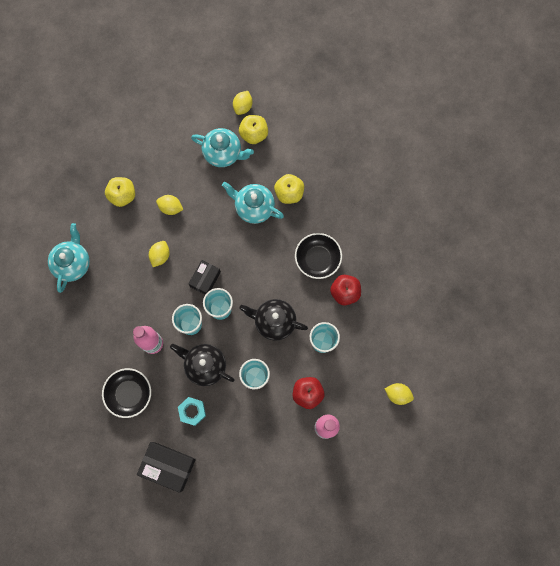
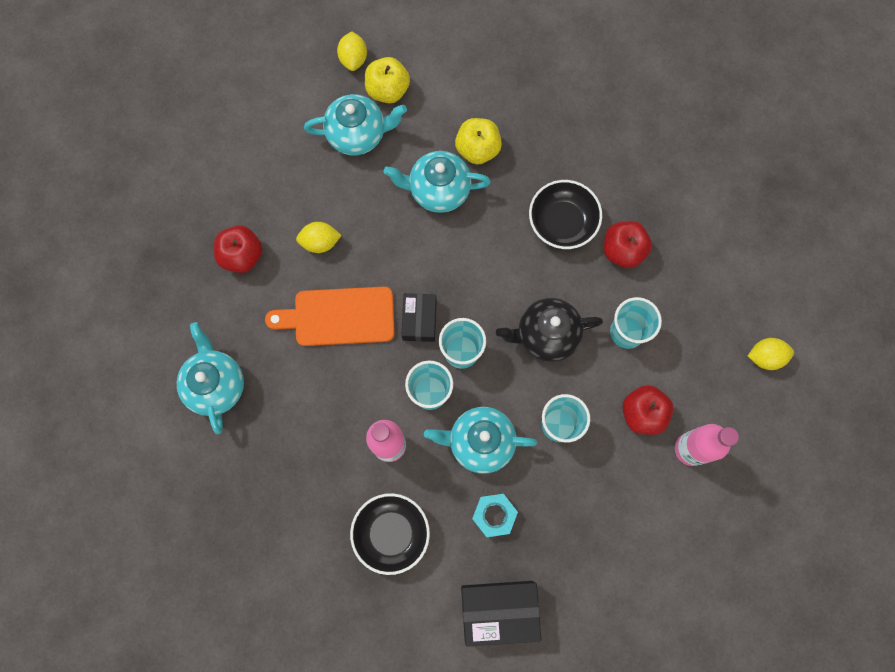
camera: 25 degrees left, 0 degrees up
(122, 196) = (242, 255): yellow apple -> red apple
(160, 256) = (339, 316): yellow lemon -> orange cutting board
(205, 366) = (480, 442): black teapot -> turquoise teapot

